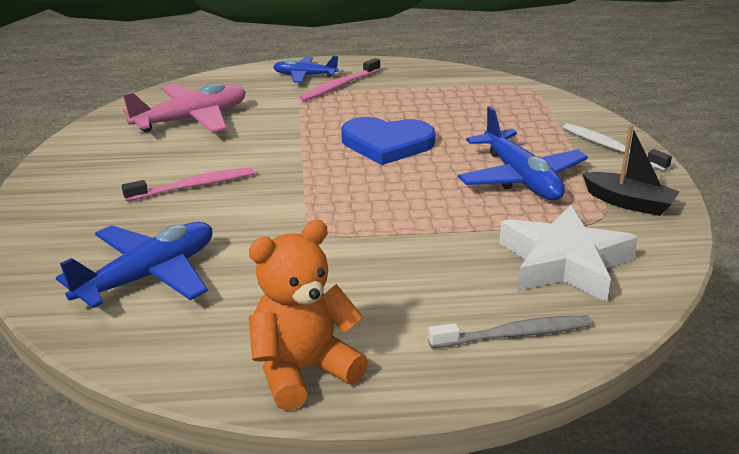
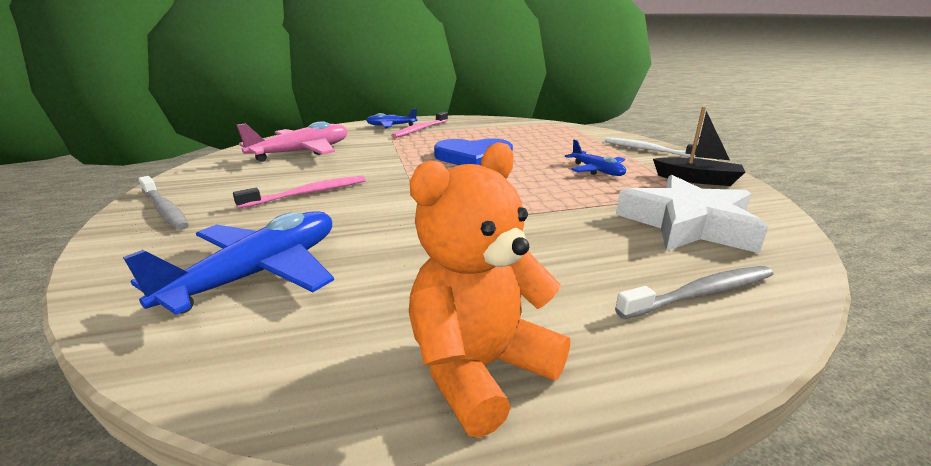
camera: 10 degrees left, 5 degrees down
(57, 196) = (165, 210): none -> grey toothbrush
(521, 178) = (597, 170): blue plane -> blue plane, size x0.57

